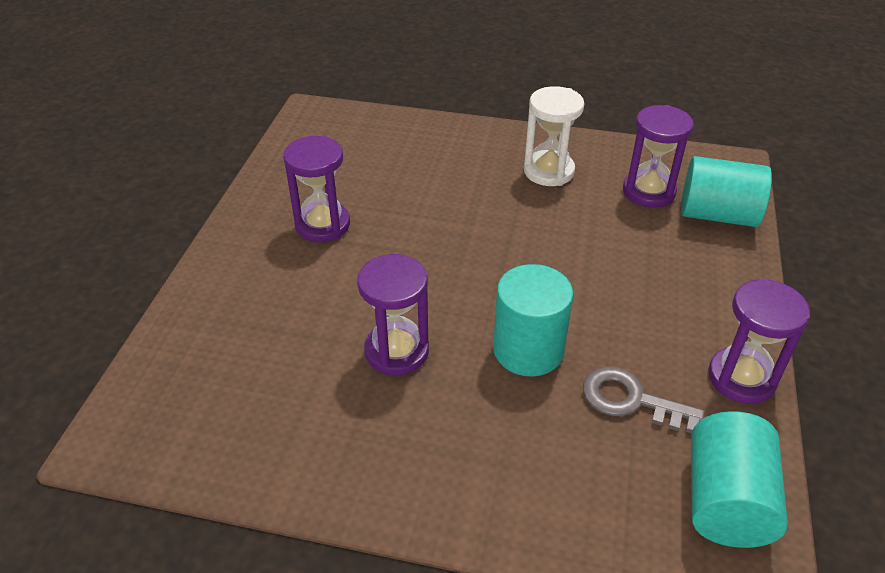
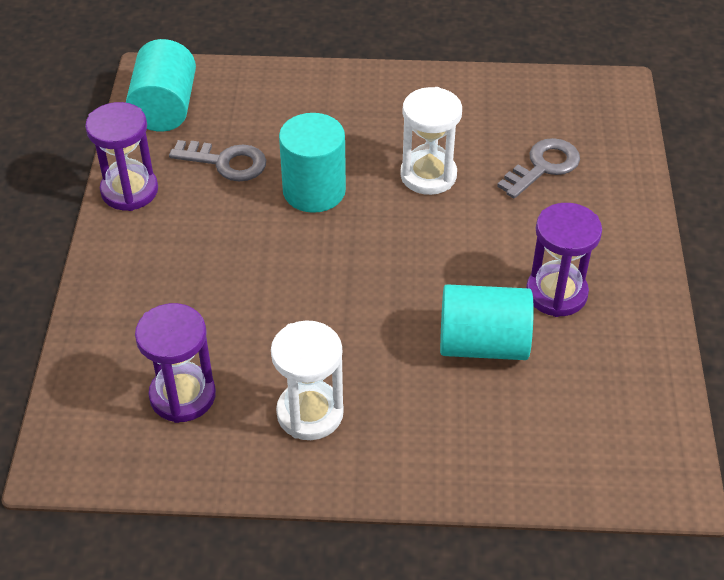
camera: 170 degrees right, 5 degrees up
(265, 345) = (543, 166): none -> grey key
(396, 351) = (428, 175): purple hourglass -> white hourglass
(717, 215) = (104, 370): turquoise cylinder -> turquoise cylinder (483, 344)

